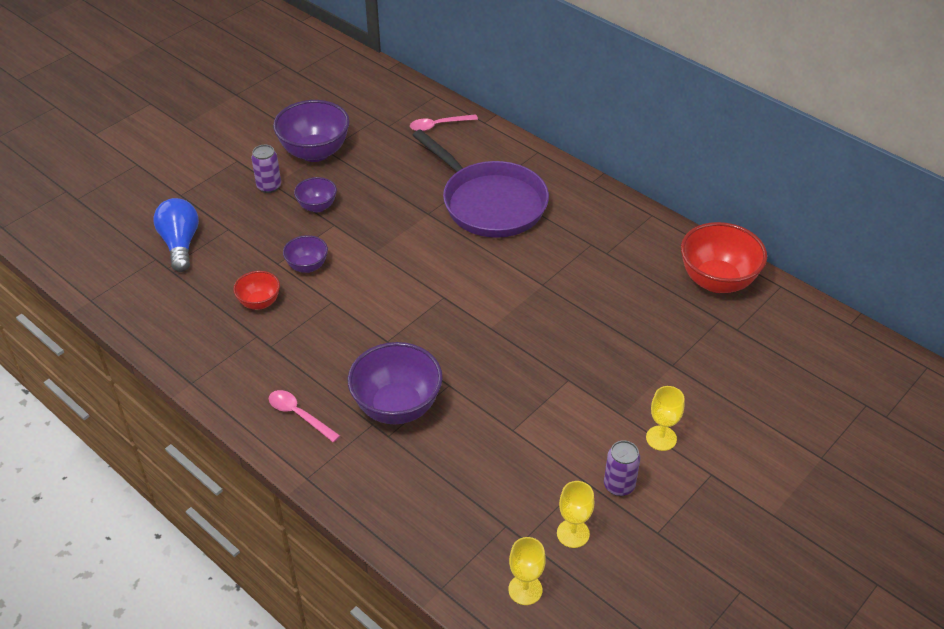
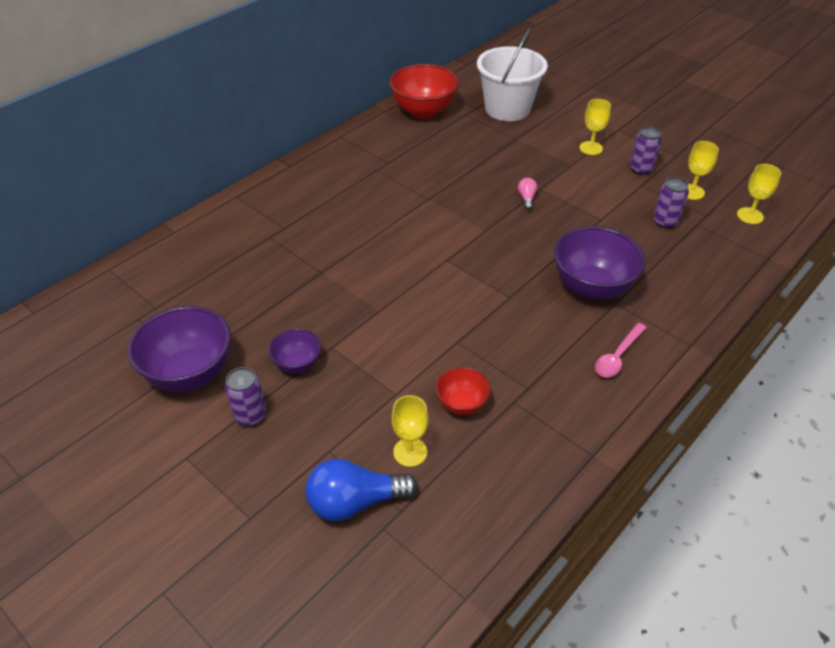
camera: 90 degrees left, 0 degrees up
(218, 272) = (410, 452): none -> yellow goblet
(307, 266) = (401, 366): purple bowl -> none
(438, 125) = (169, 266): pink spoon -> none
(489, 203) = (310, 229): purple pan -> none
(509, 492) = (665, 222): none -> purple can
(548, 365) = (526, 198): none -> pink light bulb
(741, 360) = (507, 109): none -> white bucket

